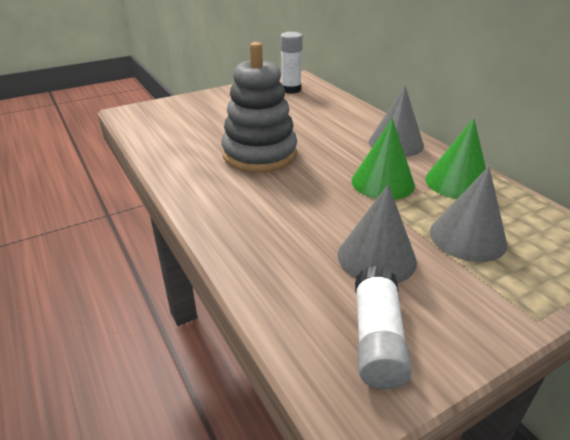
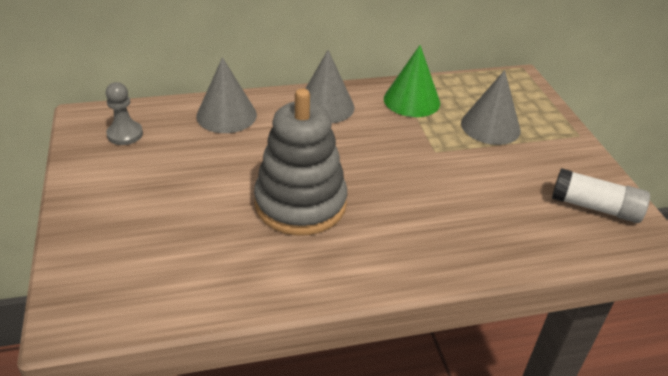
camera: 75 degrees left, 5 degrees up
(291, 90) = (125, 134): white glue stick -> grey pawn
(376, 257) = (507, 179): grey cone -> grey cone (226, 115)
(382, 182) = (396, 139): green cone -> none

